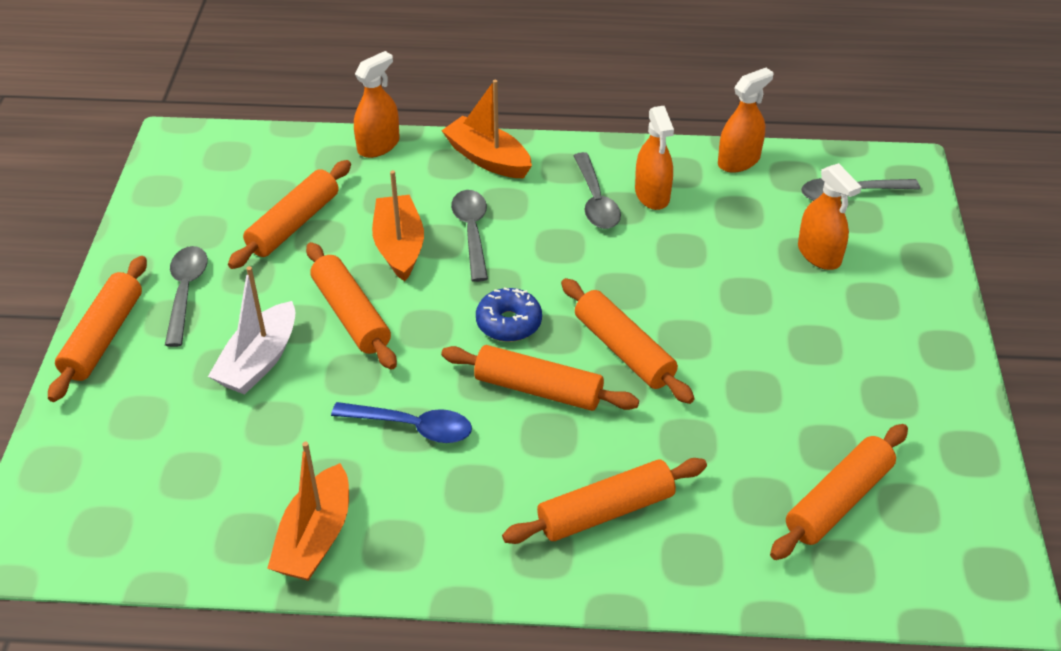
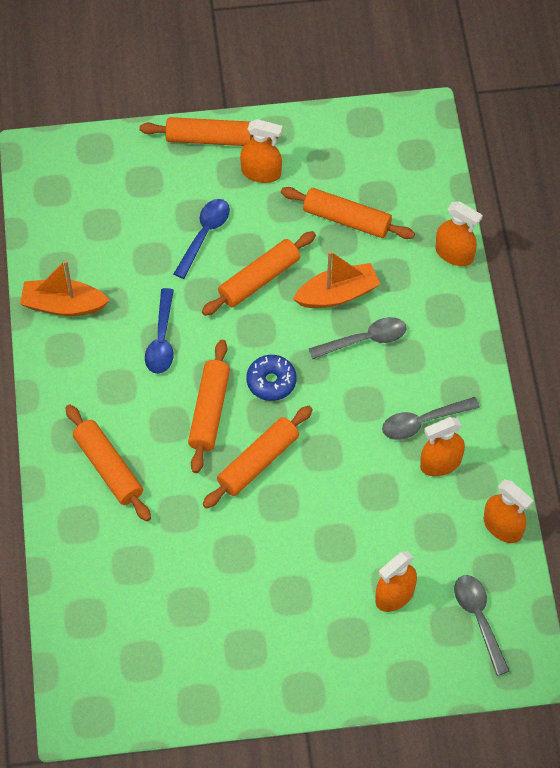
camera: 80 degrees right, 15 degrees up
(186, 292) = (261, 173): grey spoon -> orange spray bottle
(259, 361) = (204, 235): white boat -> blue spoon
(487, 158) = (457, 335): orange boat -> none
(838, 500) = (139, 613): orange rolling pin -> none

